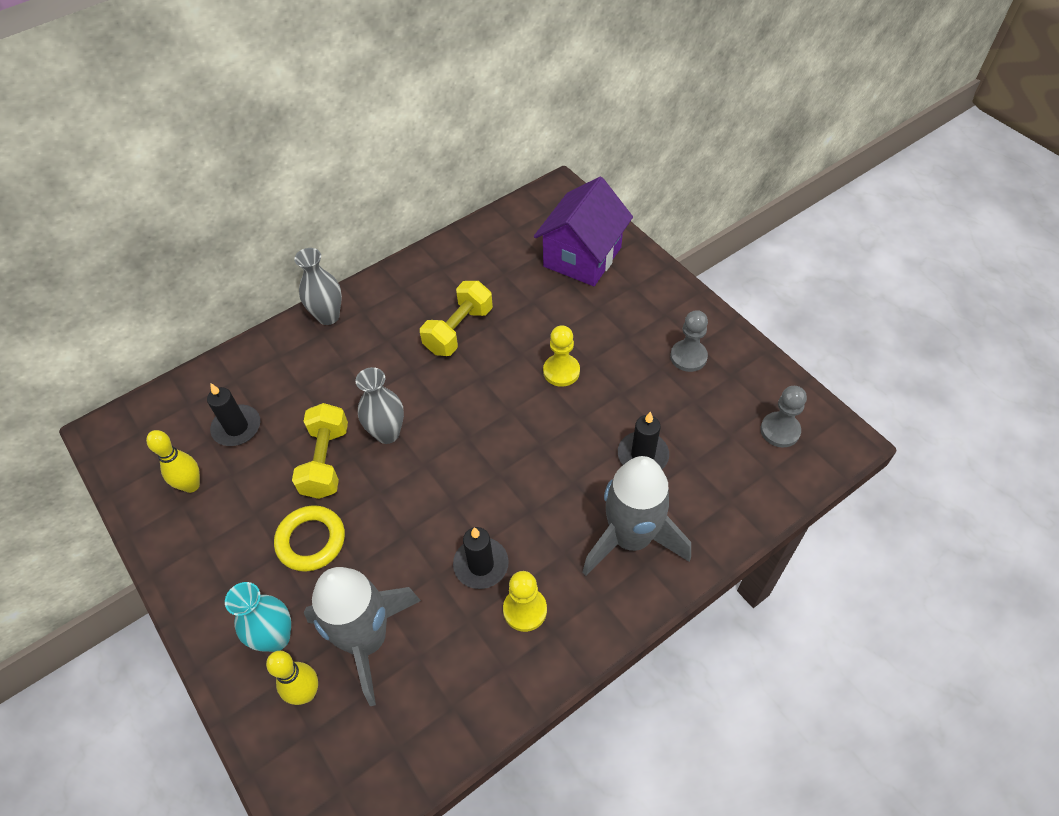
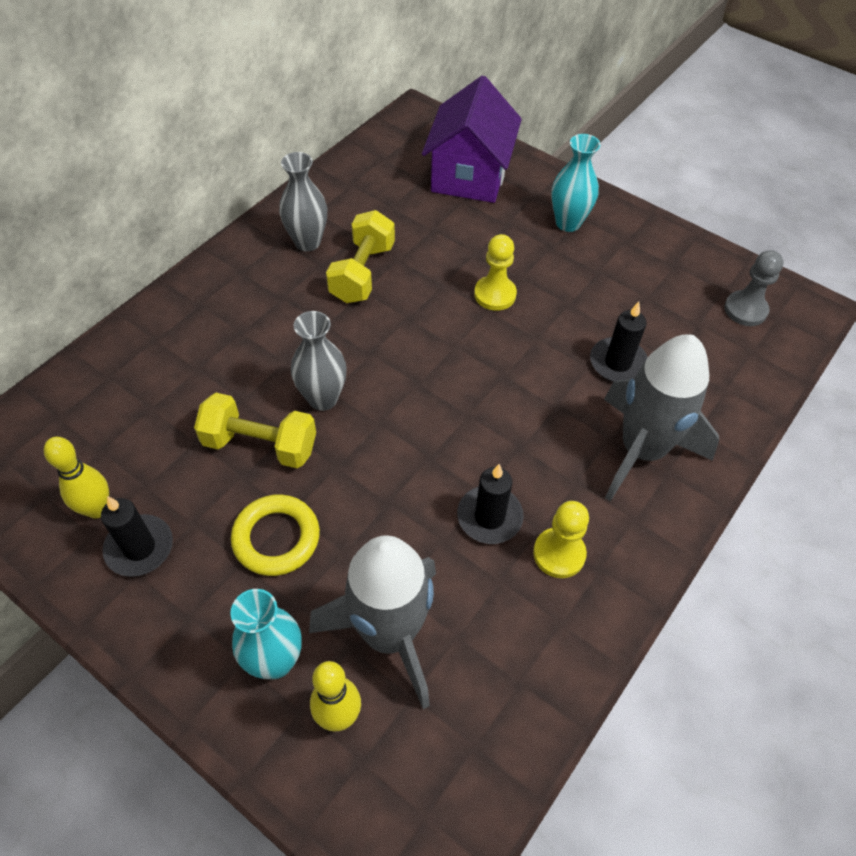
camera: 20 degrees left, 0 degrees up
(237, 427) = (132, 430): black candle -> black candle (139, 547)
(326, 461) = (260, 444): yellow dumbbell -> yellow dumbbell turned 60 degrees counterclockwise
(328, 316) = (201, 285): grey vase -> grey vase (307, 242)
(651, 317) = (568, 223): none -> turquoise vase
(688, 357) = (623, 255): grey pawn -> none

